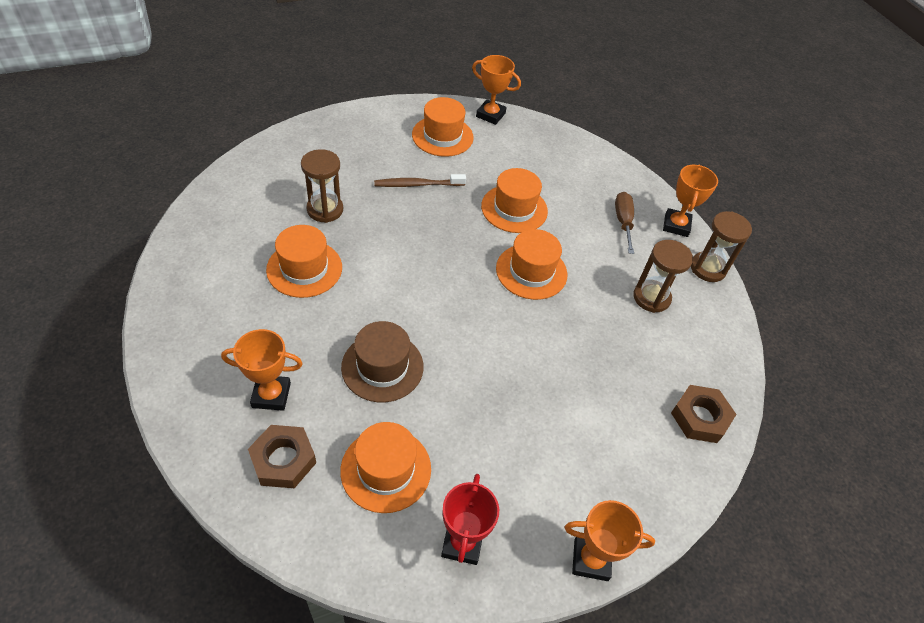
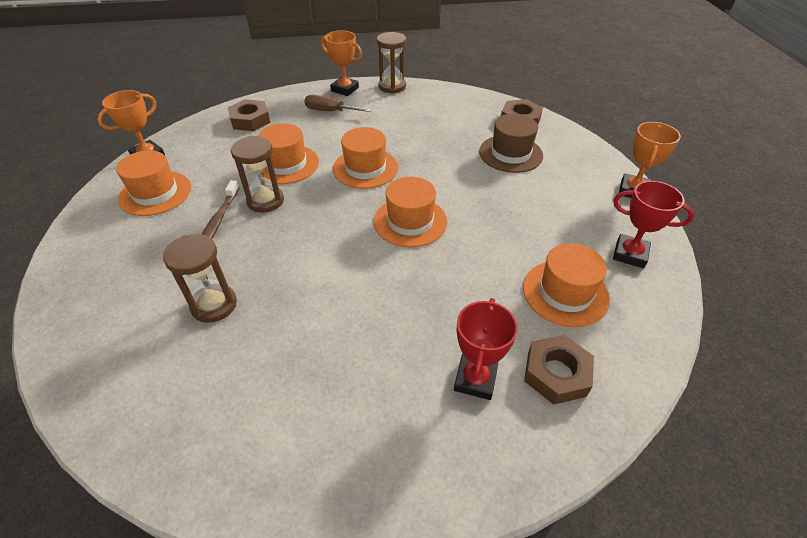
camera: 70 degrees left, 5 degrees down
(271, 395) = (475, 379): orange trophy -> red trophy
(304, 268) = (300, 333): orange hat -> orange hat (410, 221)
(382, 367) = (452, 281): brown hat -> brown hat (510, 153)
(576, 164) = (250, 120): none -> brown nut
(651, 297) = (412, 116): brown hourglass -> brown hourglass (265, 201)

